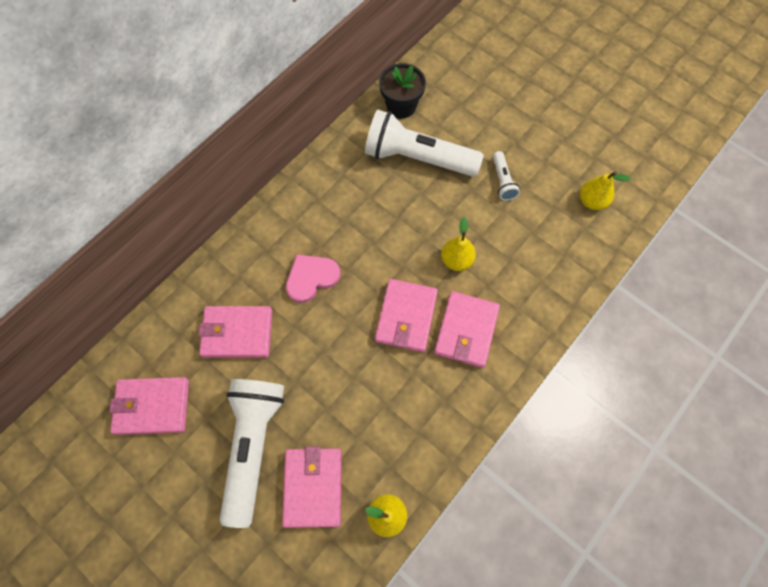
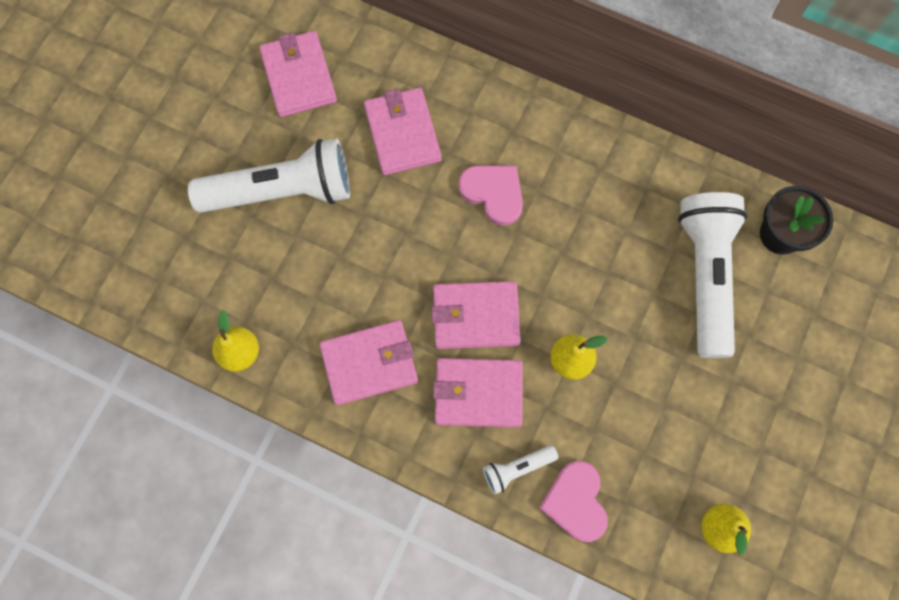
camera: 75 degrees right, 5 degrees up
(313, 487) = (252, 266): pink wallet -> pink wallet (369, 363)
(502, 181) = (708, 397): white flashlight -> white flashlight (517, 469)
(559, 285) = (575, 502): none -> pink heart

